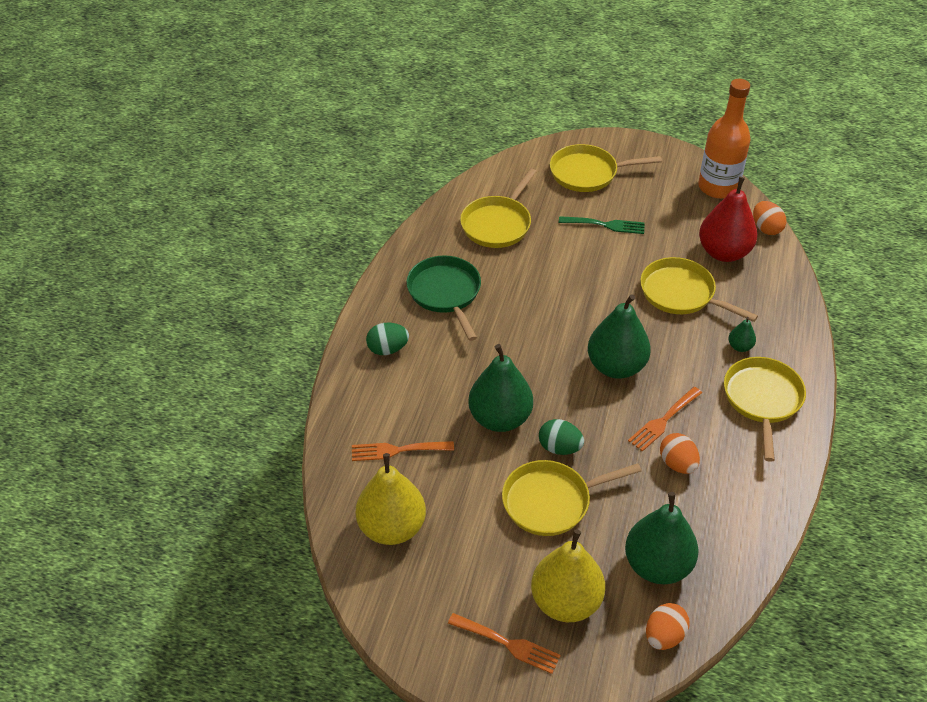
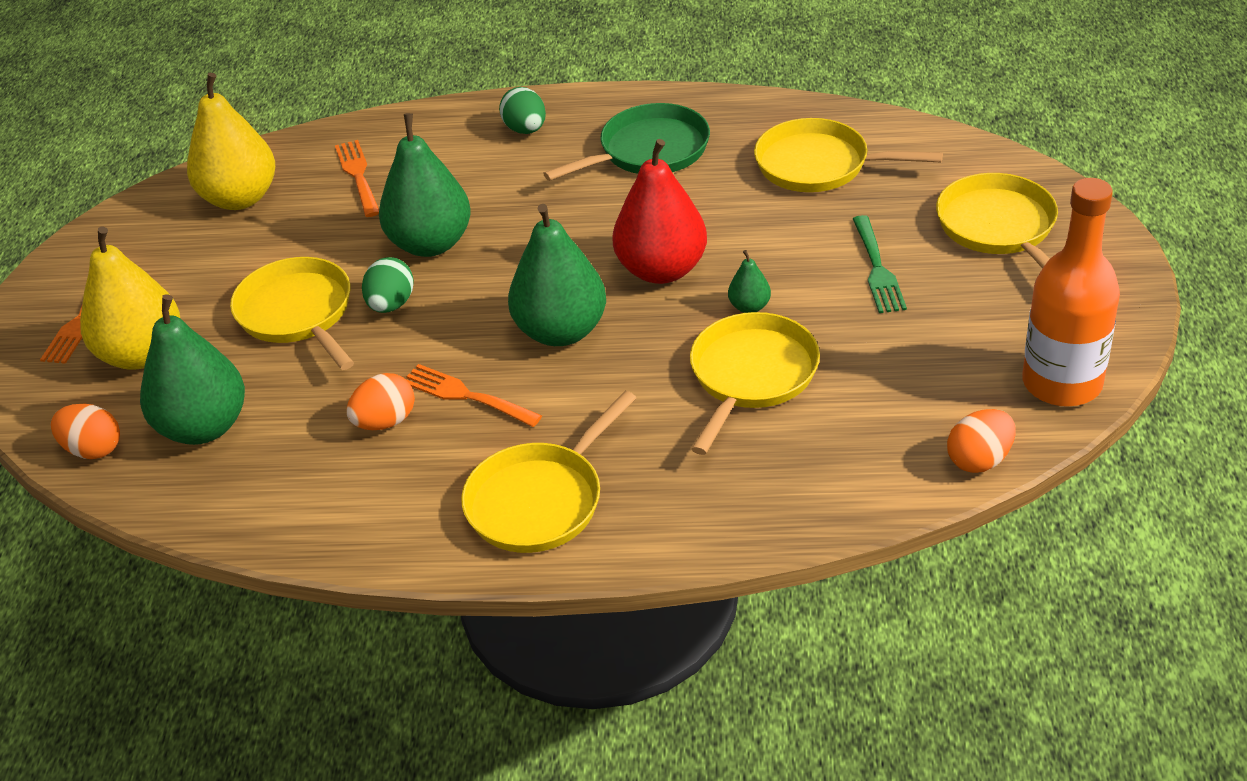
camera: 80 degrees right, 5 degrees down
(724, 252) = (881, 413): red pear -> red pear (662, 270)
(740, 347) = (653, 460): green pear -> green pear (749, 307)
(762, 400) = (540, 500): yellow pan -> yellow pan turned 135 degrees clockwise

